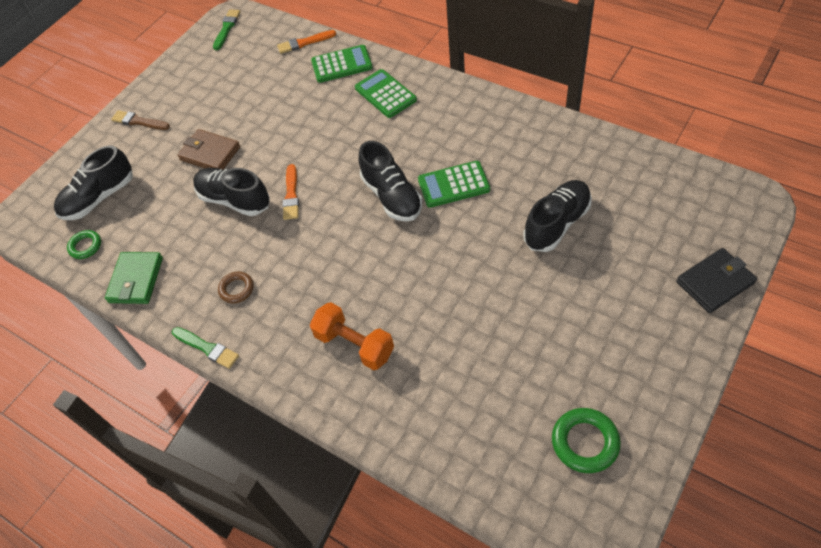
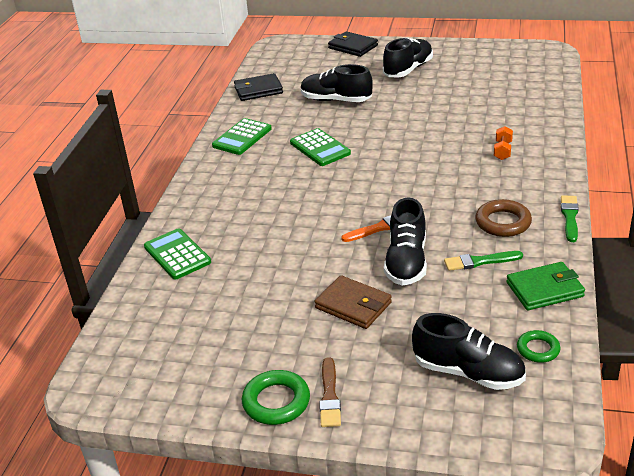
camera: 115 degrees left, 20 degrees down
(210, 153) = (353, 305): brown wallet -> brown wallet turned 60 degrees counterclockwise
(227, 28) = (119, 383): green brush -> green brush (480, 261)
(237, 289) = (503, 222): brown ring -> brown ring, size x1.56
(304, 43) = (142, 297): orange brush -> none
(354, 344) = (502, 151): orange dumbbell -> orange dumbbell, size x0.59
(385, 94) = (218, 212): green calculator -> green calculator (242, 137)
(392, 196) = (349, 173): black shoe -> black shoe (408, 70)
(585, 442) = (496, 63): green ring -> green ring (276, 402)
(618, 158) = (258, 90): none -> black wallet

